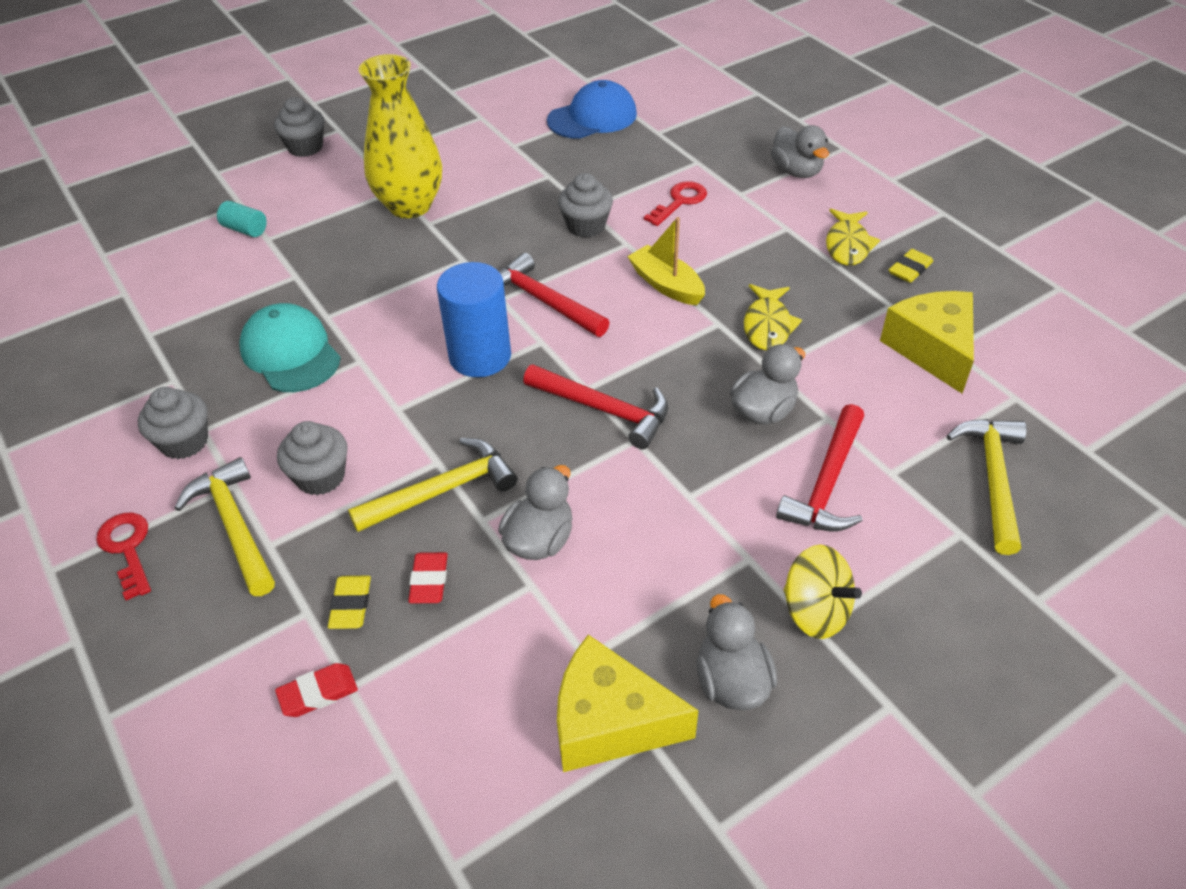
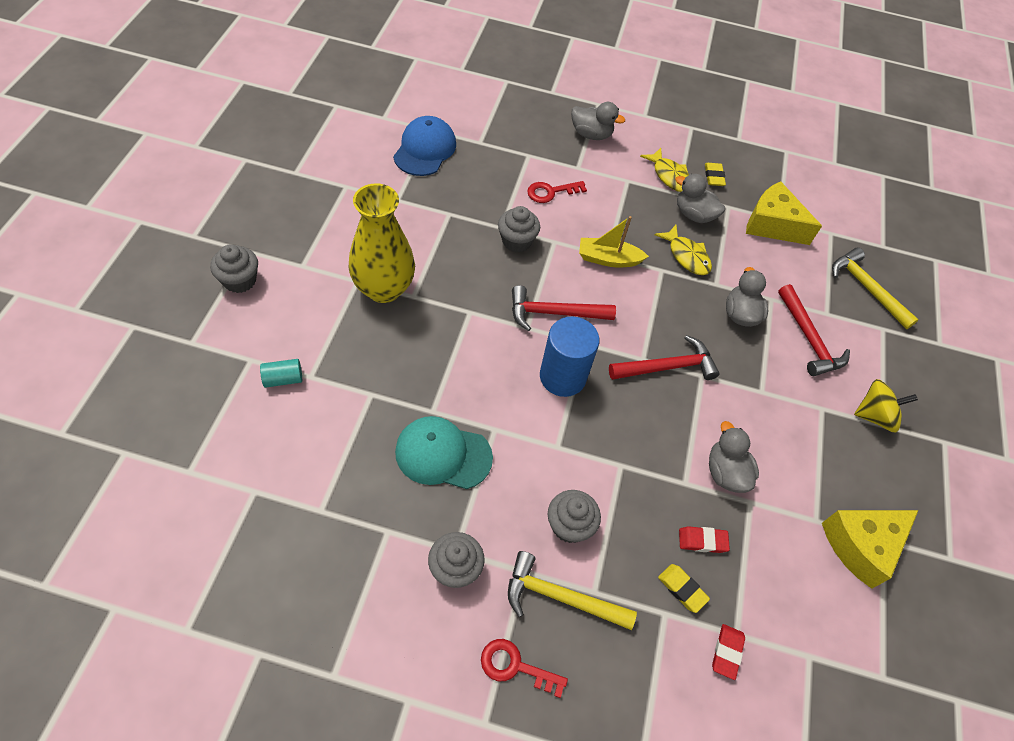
camera: 50 degrees left, 10 degrees up
(429, 581) = (702, 541): red eraser -> red eraser turned 45 degrees counterclockwise
(442, 490) = (645, 481): yellow hammer -> none
(679, 202) = (551, 192): red key -> red key turned 105 degrees counterclockwise
(731, 681) = (882, 481): grey duck -> grey duck (694, 215)

